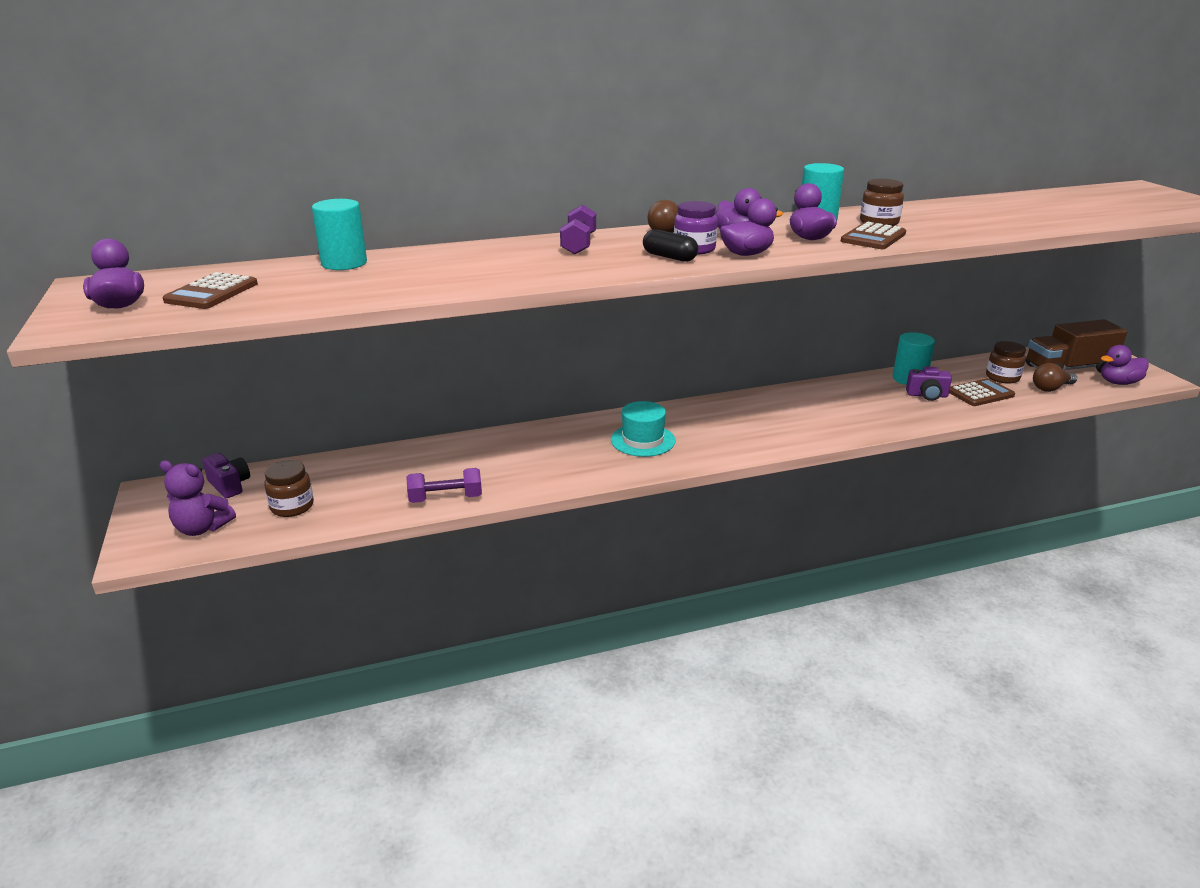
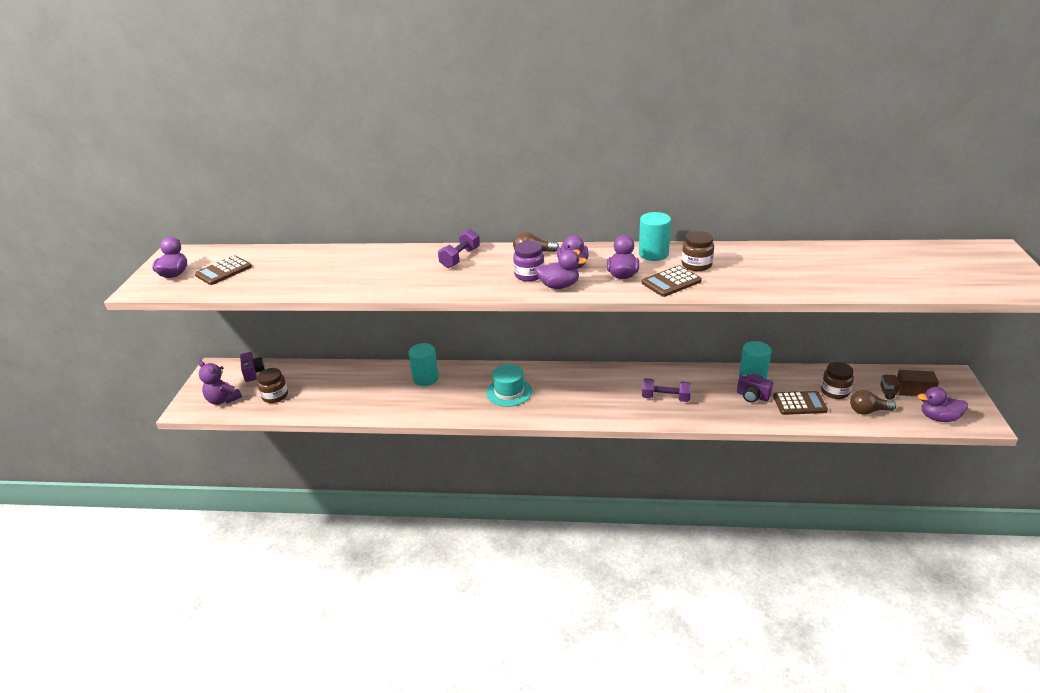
camera: 25 degrees right, 5 degrees up
(344, 263) = (310, 255): turquoise cylinder -> turquoise cylinder (426, 378)
(446, 498) = (359, 410): purple dumbbell -> purple dumbbell (665, 398)
(669, 257) = (504, 281): black capsule -> none
(1068, 369) = (905, 394): brown truck -> brown truck, size x0.64

